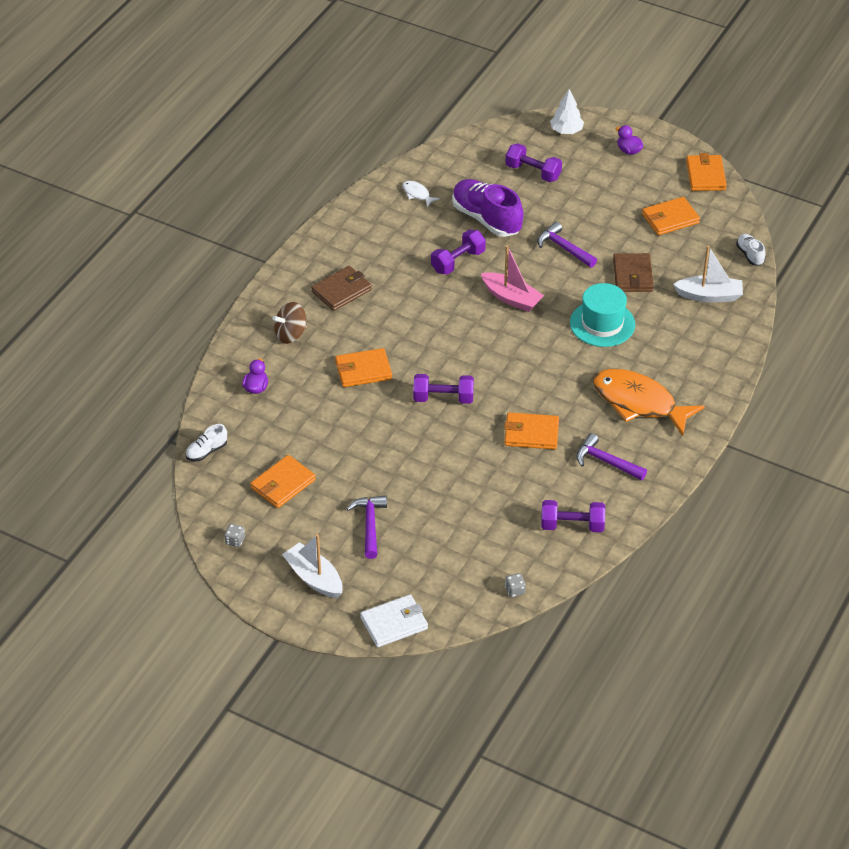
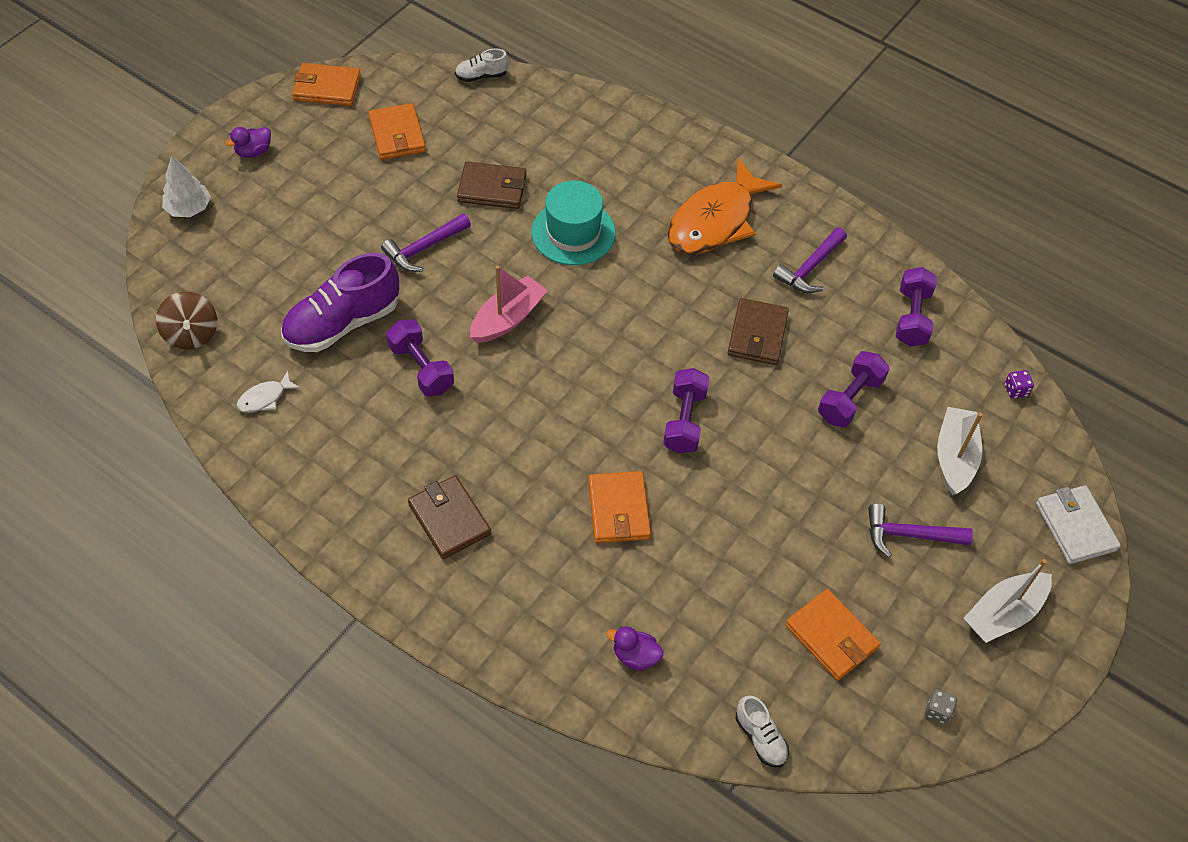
camera: 85 degrees left, 10 degrees up
(290, 334) = (529, 597): brown spinning top -> brown spinning top (191, 334)
(515, 590) = (1015, 390): grey dice -> purple dice
(531, 433) = (757, 334): orange wallet -> brown wallet
(533, 172) = (262, 257): purple dumbbell -> purple dumbbell (850, 399)
(709, 296) = (544, 124): white boat -> white boat (954, 457)

